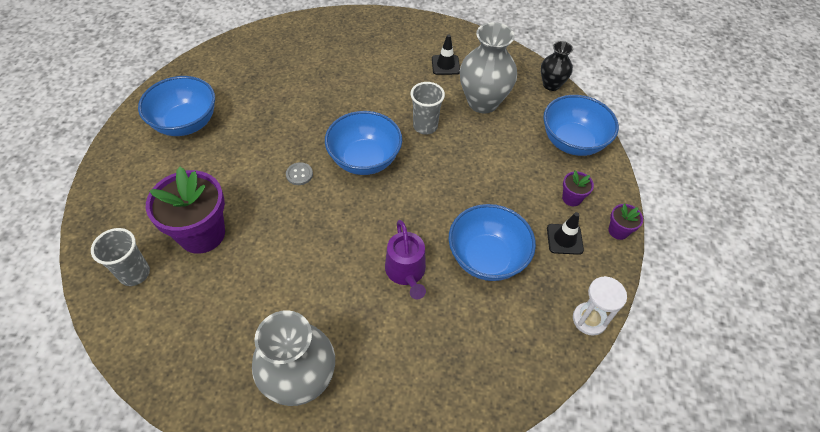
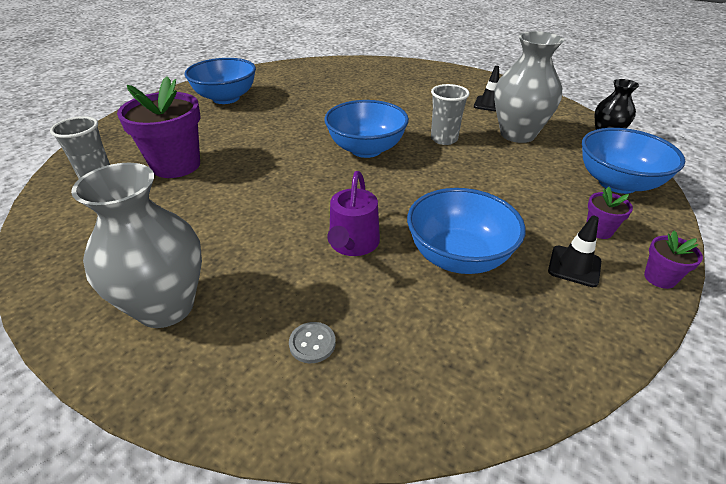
camera: 25 degrees right, 15 degrees down
(299, 174) = (295, 146): grey button -> grey button (312, 343)
(589, 319) = (582, 364): white hourglass -> none

